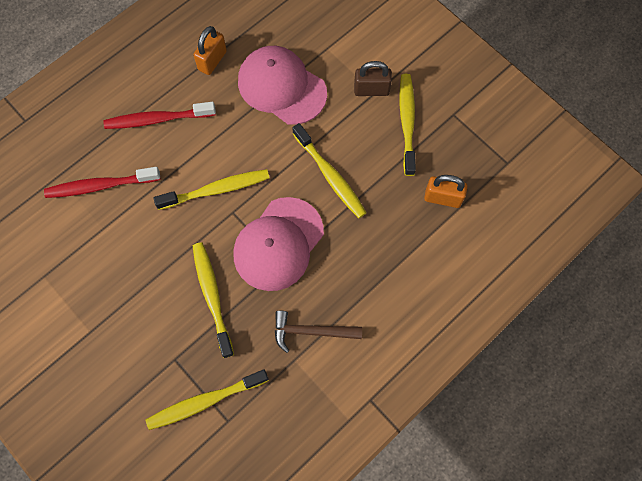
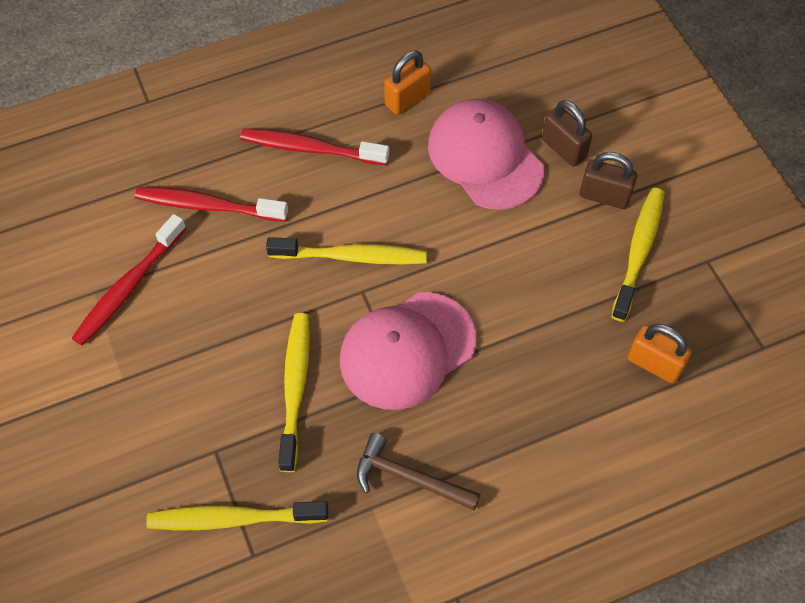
camera: 20 degrees right, 10 degrees down
(67, 265) = (128, 287): none -> red toothbrush
(330, 176) = (509, 286): yellow toothbrush -> none
(333, 64) = (563, 148): none -> brown padlock

